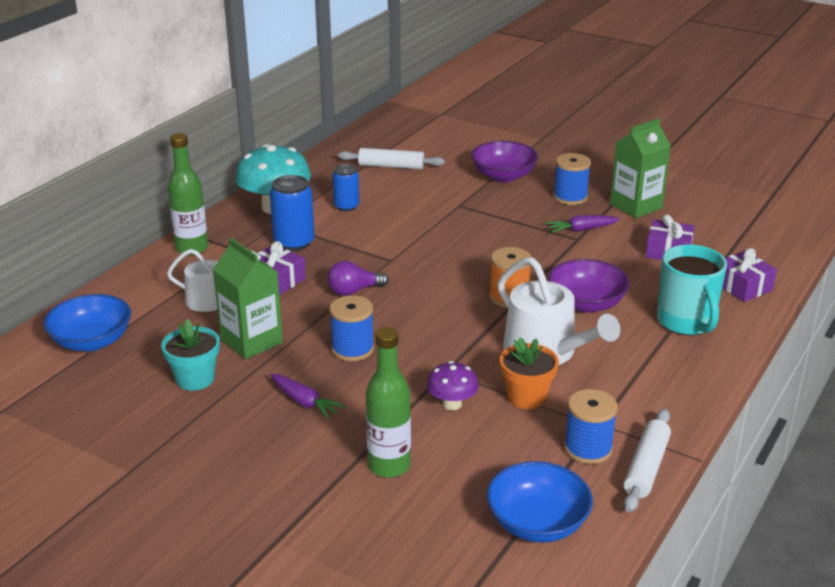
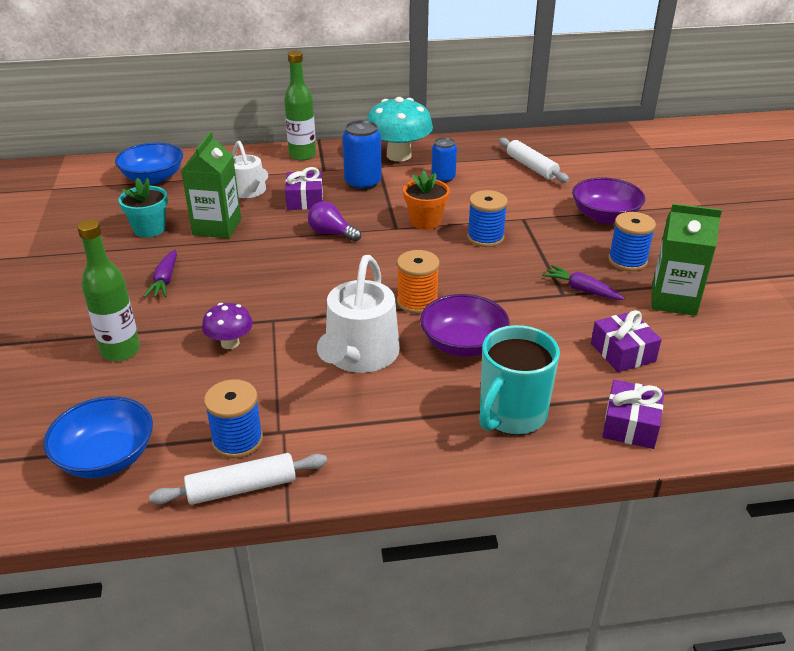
camera: 50 degrees right, 5 degrees up
(352, 349) = (254, 268): blue spool -> blue spool (485, 238)
(526, 397) = (279, 375): orange flower pot -> orange flower pot (425, 221)

